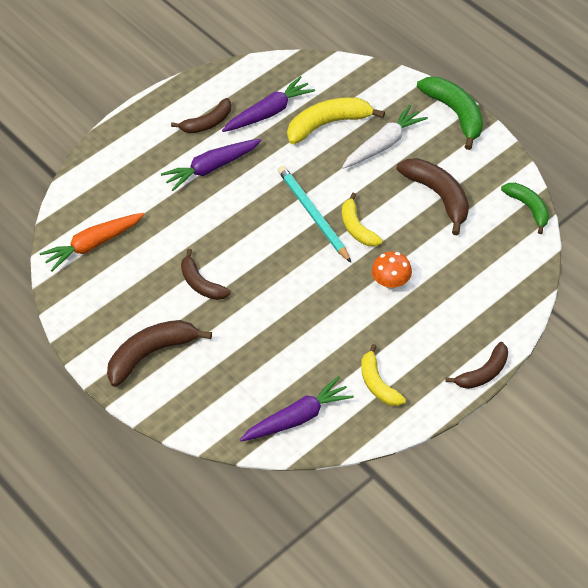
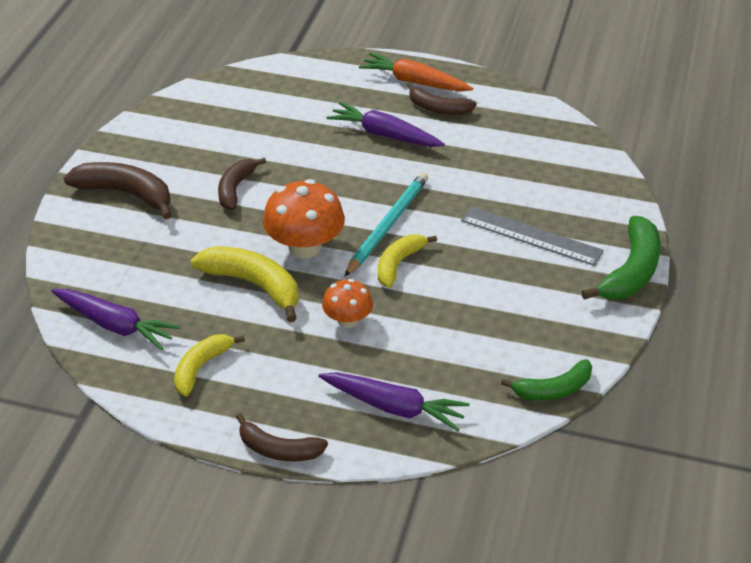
camera: 55 degrees right, 10 degrees down
(93, 245) = (227, 105): orange carrot -> orange carrot (414, 82)
(269, 112) = (492, 140): purple carrot -> purple carrot (394, 407)
(299, 271) = (305, 247): none -> orange mushroom
(328, 124) = (518, 185): yellow banana -> yellow banana (254, 285)
(384, 144) = (531, 235): white carrot -> grey ruler
(438, 196) = (499, 307): brown banana -> none
(528, 208) = (553, 389): green banana -> green banana turned 45 degrees clockwise

